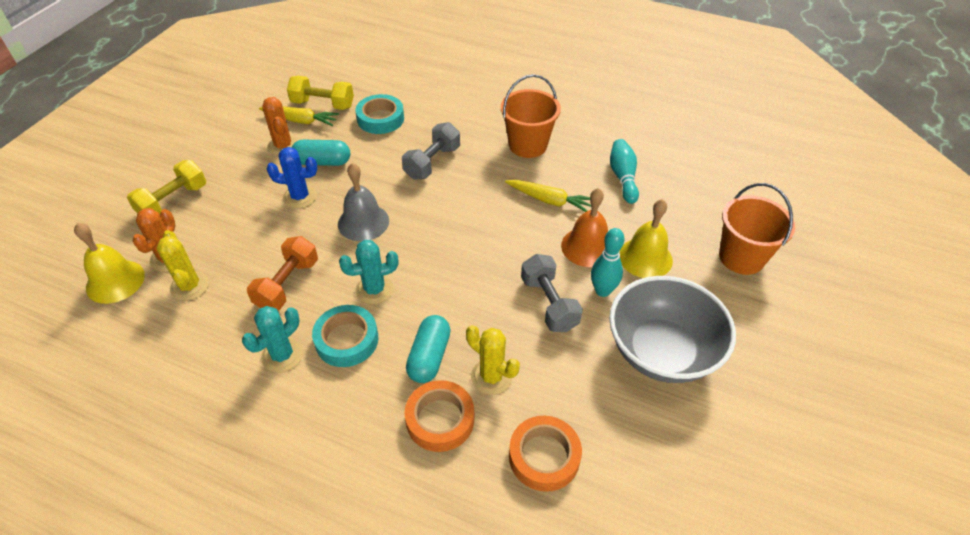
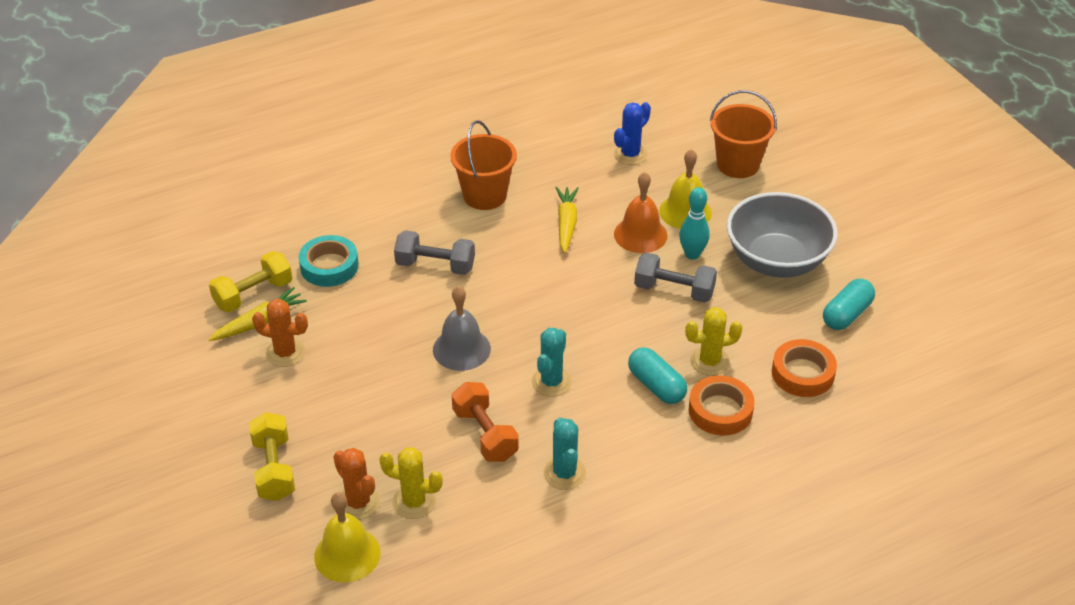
camera: 50 degrees left, 5 degrees down
(300, 197) = (377, 375): blue cactus -> blue cactus (630, 154)
(322, 162) = (345, 336): turquoise capsule -> turquoise capsule (846, 314)
(347, 340) = (589, 425): turquoise tape -> none
(432, 162) = (435, 265): grey dumbbell -> grey dumbbell turned 60 degrees counterclockwise
(549, 200) = (566, 224): yellow carrot -> yellow carrot turned 60 degrees counterclockwise
(623, 177) = (589, 167): turquoise bowling pin -> none

